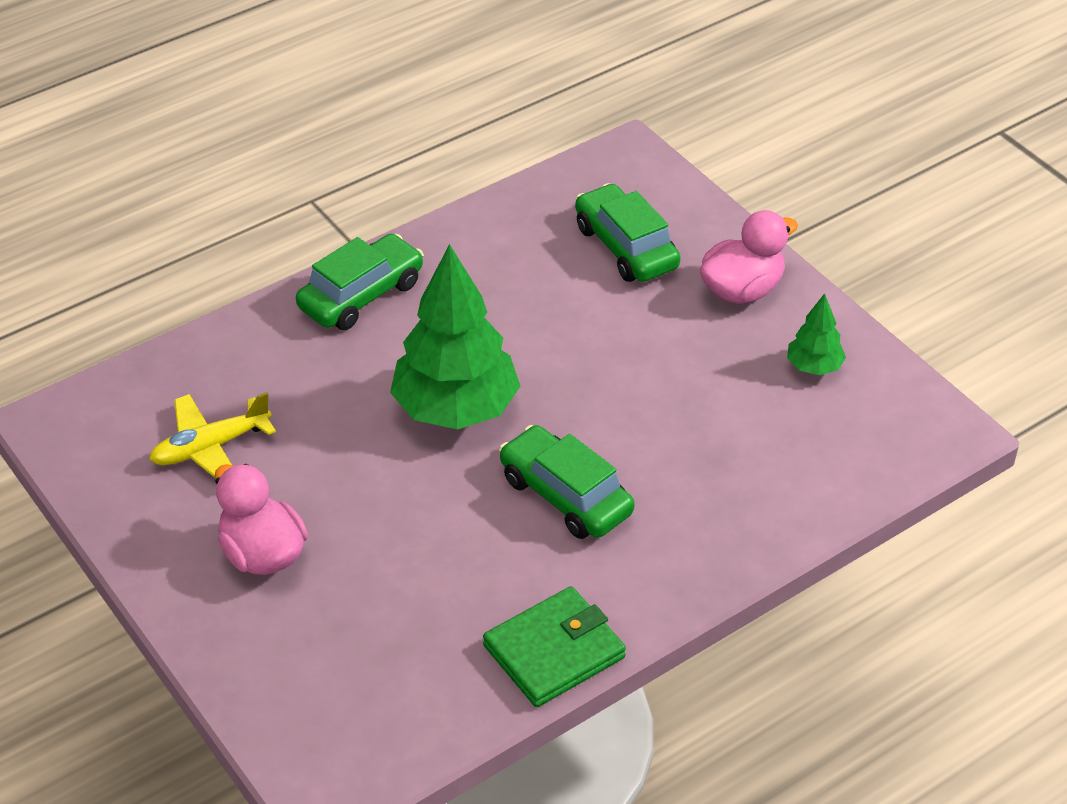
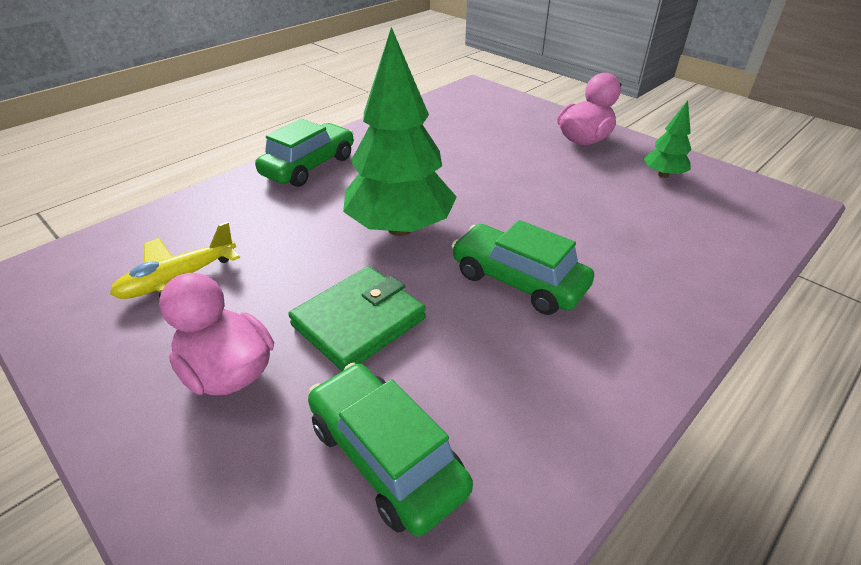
camera: 10 degrees left, 5 degrees down
(554, 651) = (573, 436): green wallet -> green wallet (359, 322)
(626, 247) = (493, 126): green car -> green car (386, 457)

